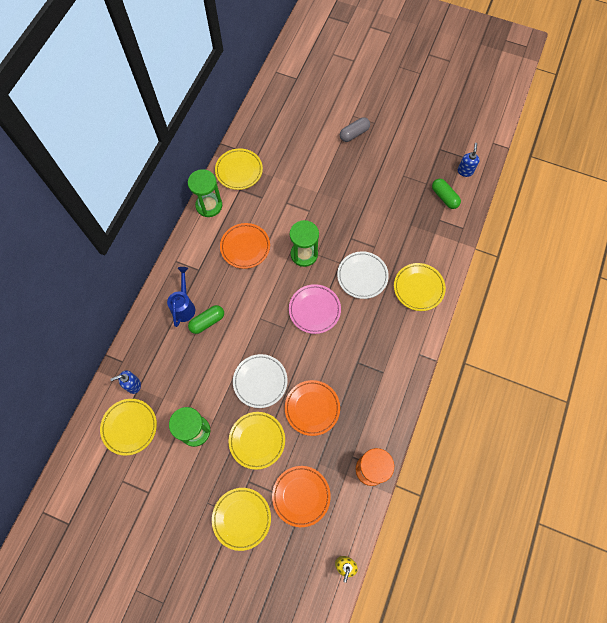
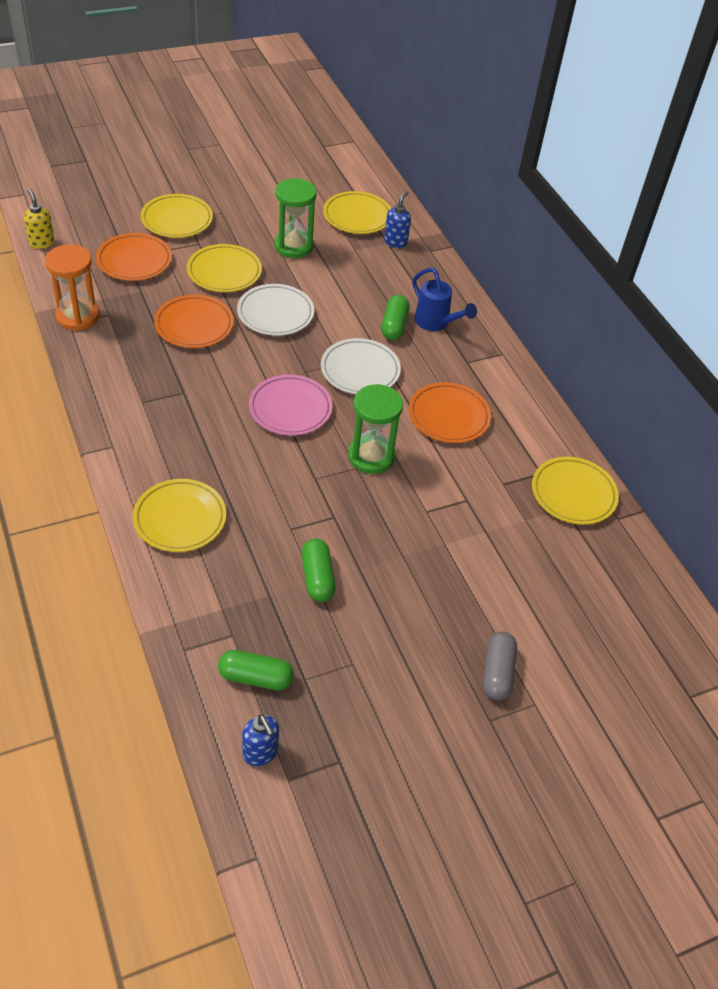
camera: 130 degrees right, 20 degrees down
(209, 205) = (548, 429): green hourglass -> none
(362, 276) = (270, 482): white plate -> white plate (360, 370)
(384, 217) = (317, 578): none -> green capsule

